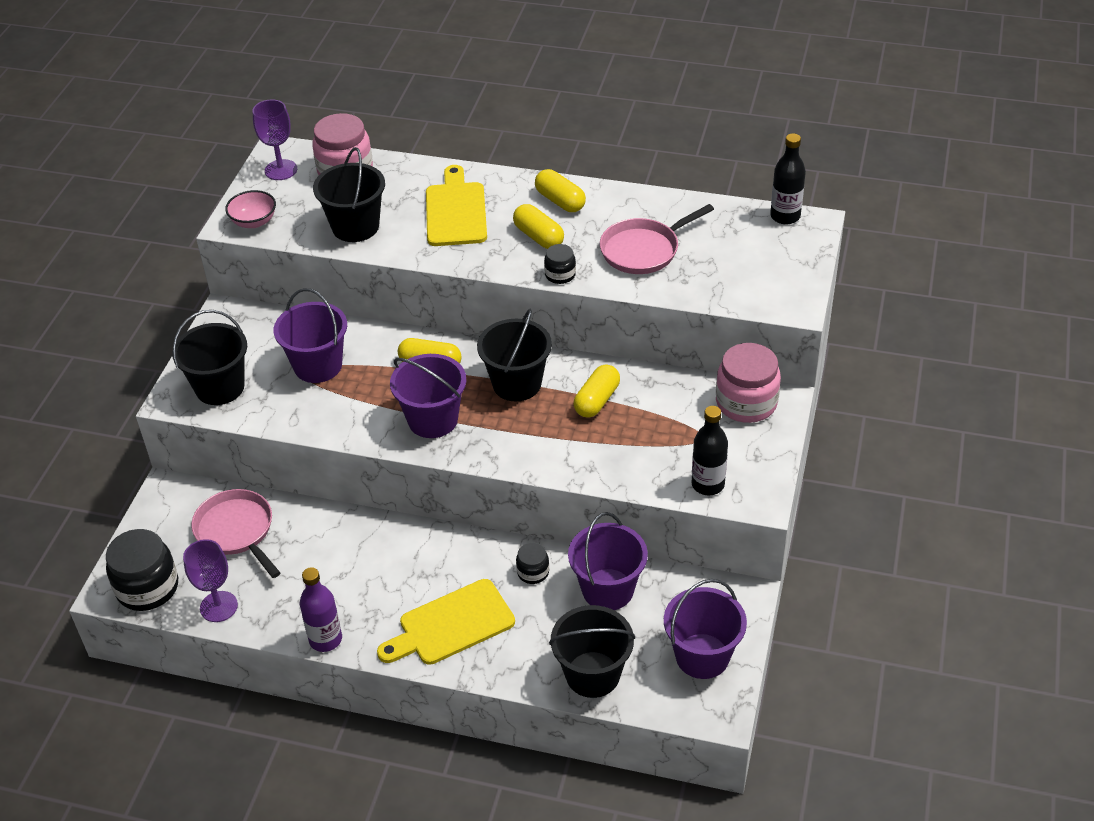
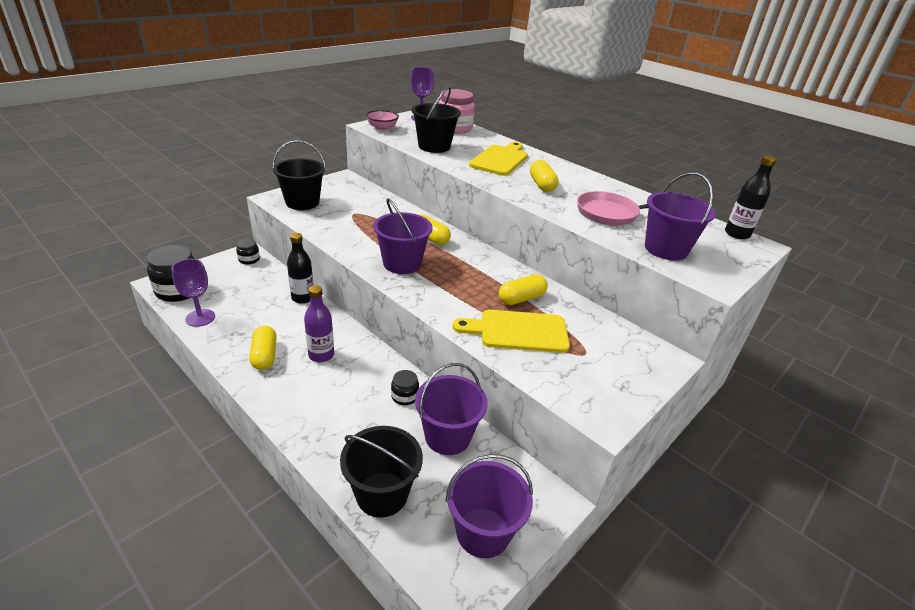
camera: 25 degrees right, 10 degrees down
(237, 531) = (257, 286): pink pan -> none
(318, 366) = (365, 214): purple bucket -> purple bucket (666, 249)
(325, 639) = (234, 367): purple bottle -> purple bottle (321, 355)
(451, 624) = (318, 400): yellow cutting board -> yellow cutting board (518, 331)
(517, 383) = (474, 268): black bucket -> none
(560, 201) = (571, 176): yellow capsule -> yellow capsule (264, 356)
(560, 275) = (539, 204): black jar -> black jar (249, 259)
(708, 484) = (566, 387): black bottle -> black bottle (303, 298)
(746, 403) = (638, 347): pink jar -> none

